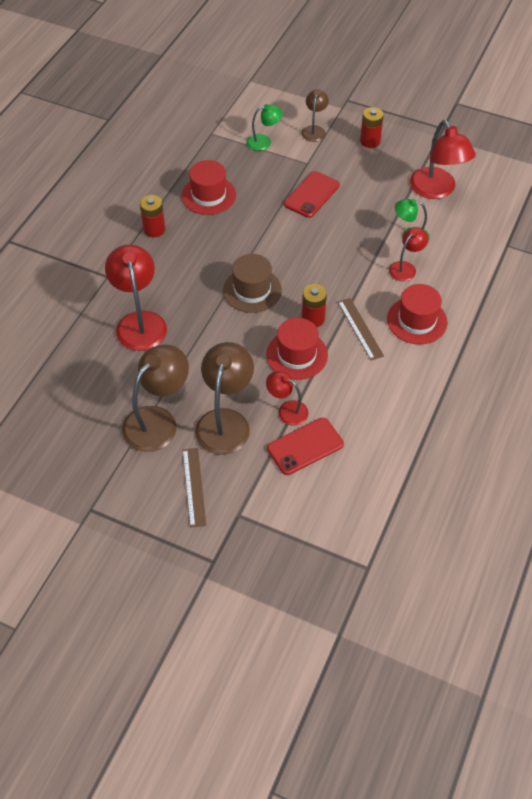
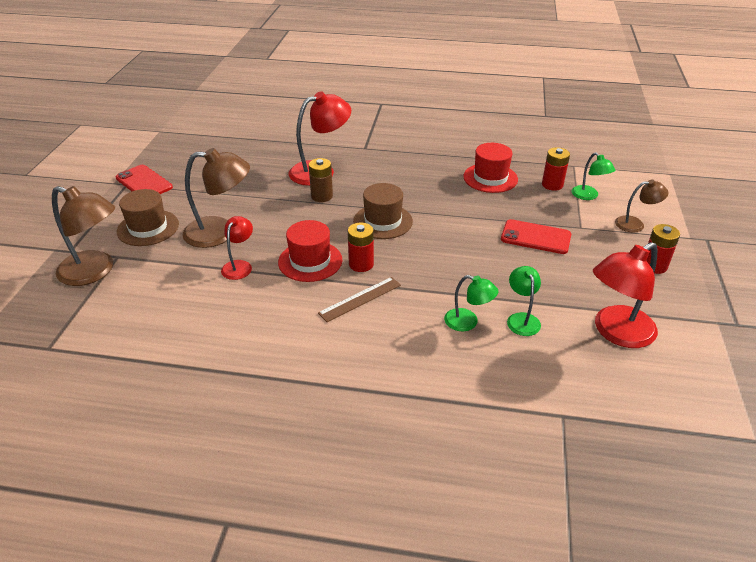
camera: 75 degrees right, 15 degrees down
(154, 229) = (429, 159): red battery -> red battery (552, 185)
(157, 421) = (216, 198): brown lamp -> brown lamp (95, 272)
(190, 329) = (322, 196): none -> brown battery
(194, 487) = (148, 228): brown ruler -> brown hat
(305, 446) = (196, 284): red phone -> red phone (144, 183)
(406, 268) = (468, 322): red lamp -> green lamp
(417, 320) = (389, 342): red hat -> none

